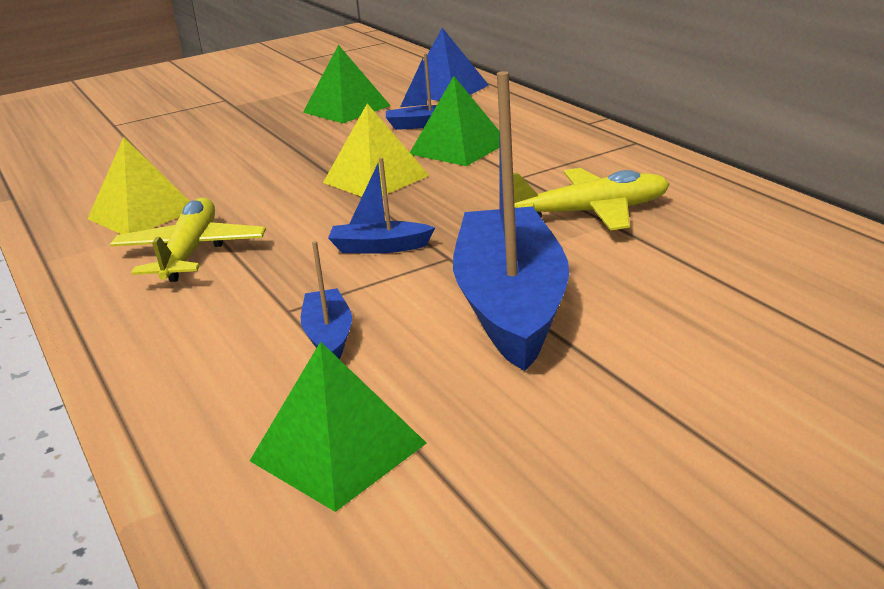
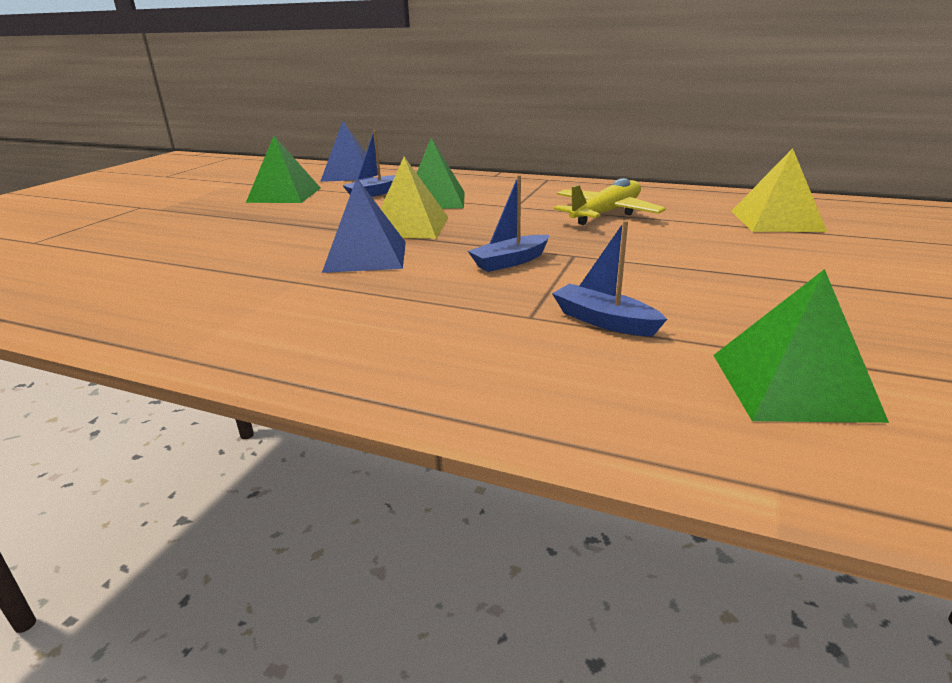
camera: 40 degrees left, 0 degrees up
(142, 214) = (223, 293): yellow pyramid -> yellow pyramid (776, 220)
(190, 253) = (345, 306): yellow plane -> none
(285, 205) = (366, 256): none -> blue pyramid
(511, 305) = (678, 267): blue boat -> none

